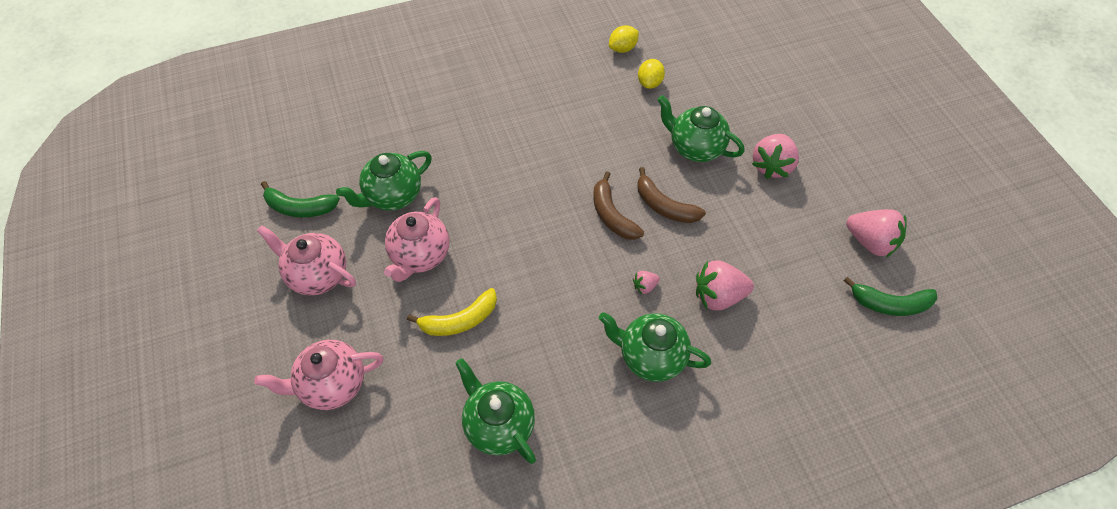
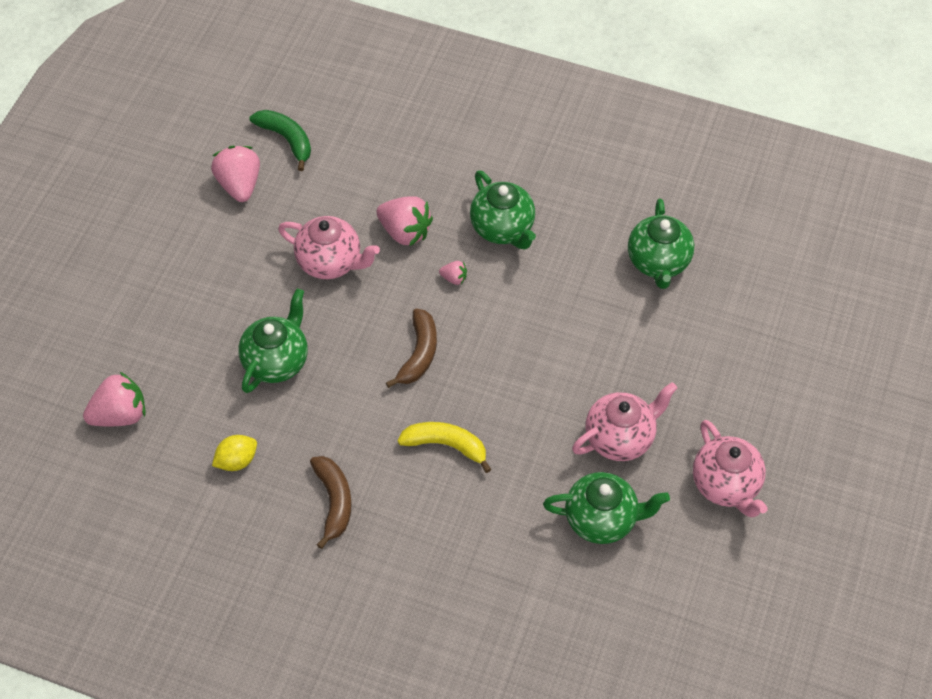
camera: 140 degrees left, 0 degrees up
(300, 207) = (702, 573): green banana -> none
(332, 385) = (769, 378): pink teapot -> pink teapot (331, 262)
(460, 320) = (628, 357): yellow banana -> yellow banana (446, 445)
(622, 48) = (215, 525): yellow lemon -> none
(664, 206) = (365, 329): brown banana -> brown banana (334, 502)
(695, 148) = (277, 361): green teapot -> green teapot turned 135 degrees counterclockwise
(771, 166) = (233, 296): pink strawberry -> pink strawberry (120, 415)

